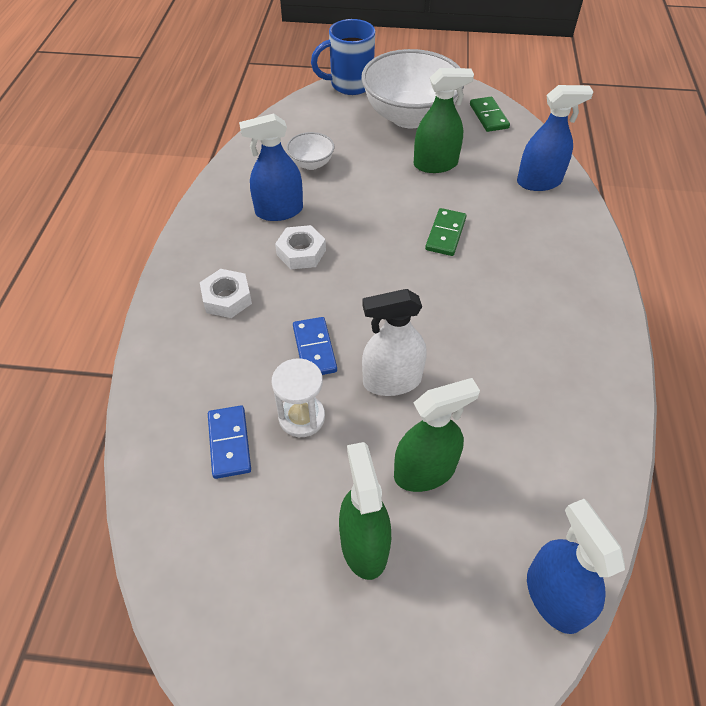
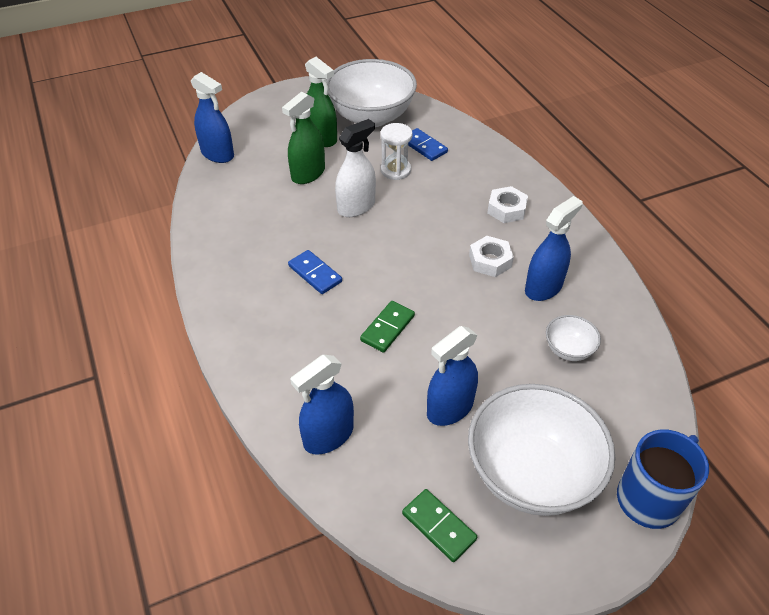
camera: 150 degrees right, 5 degrees down
(252, 557) = (371, 117): none -> white bowl
(314, 349) = (419, 204): blue domino -> blue domino (315, 274)
(435, 164) = (450, 408): green spray bottle -> blue spray bottle
(445, 234) = (387, 328): green domino -> green domino turned 45 degrees clockwise

